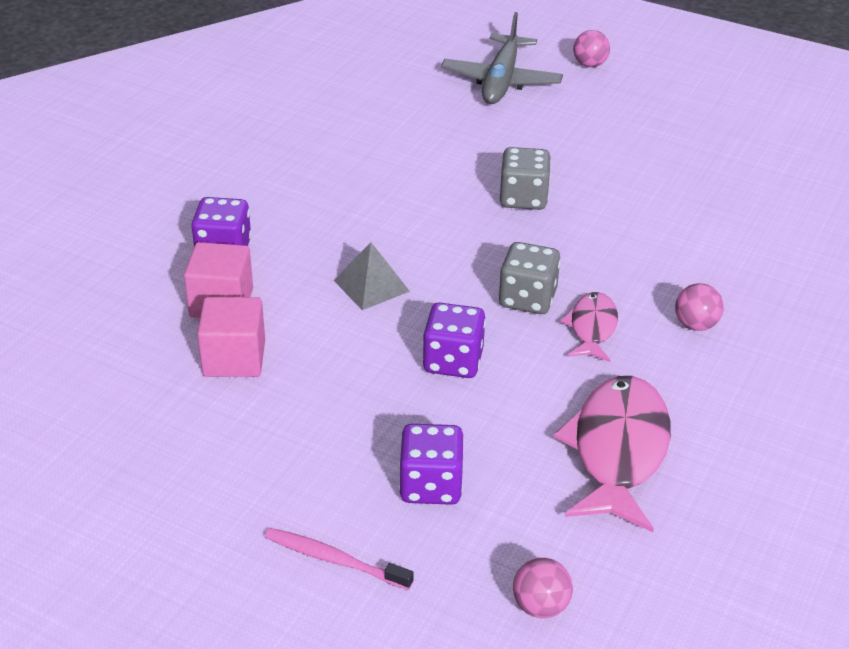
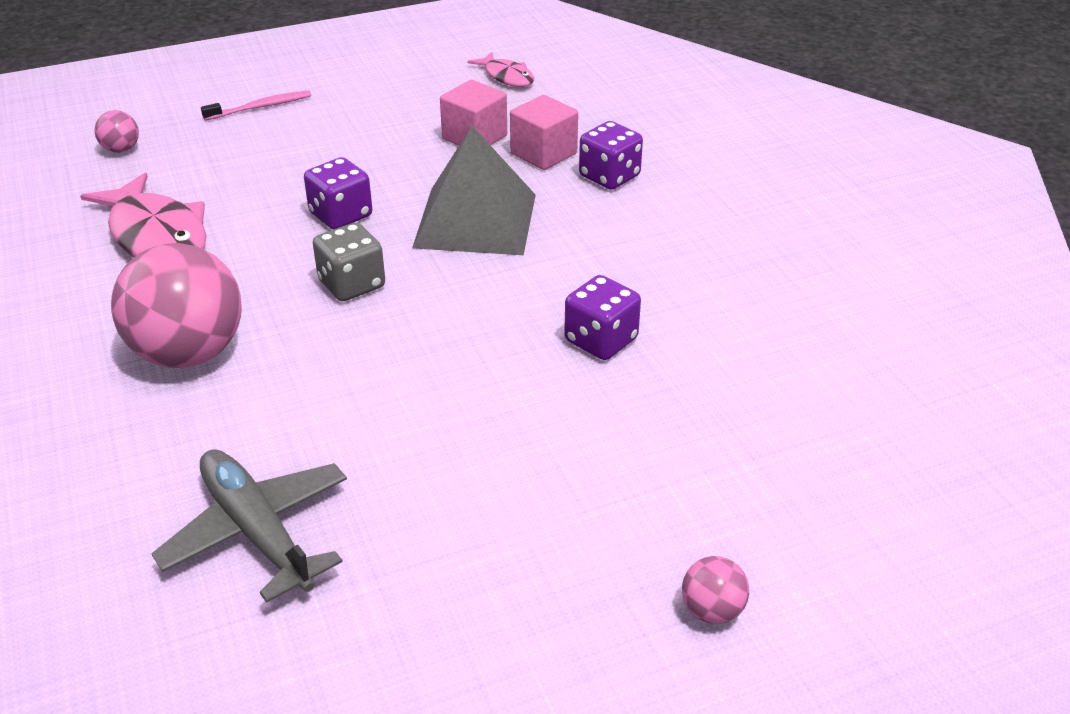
camera: 130 degrees right, 0 degrees up
(371, 286) = (475, 220): grey pyramid -> grey pyramid, size x1.98
(431, 485) = (255, 156): purple dice -> purple dice (601, 340)
(501, 81) = (744, 489): grey plane -> grey plane (257, 532)
(523, 198) = (486, 363): grey dice -> none
(592, 328) = (272, 296): pink fish -> pink fish (507, 77)
(695, 325) = (189, 353): pink ball -> pink ball, size x2.32

